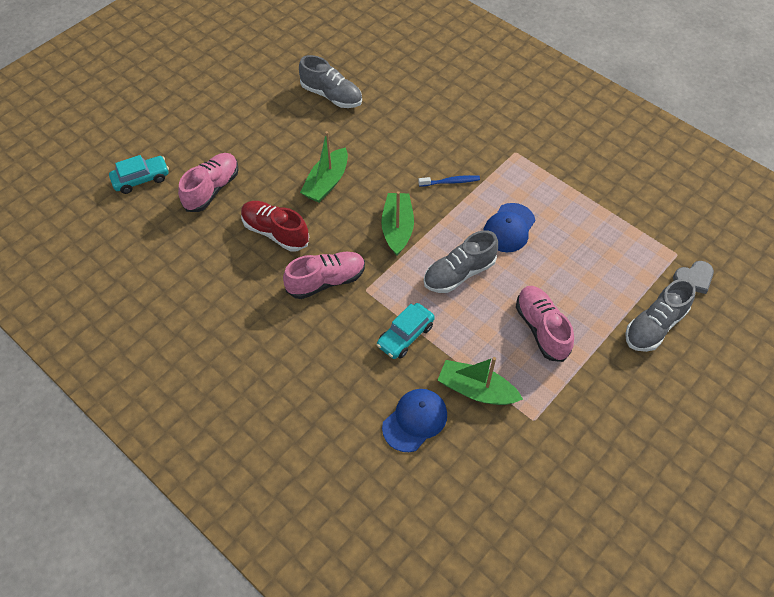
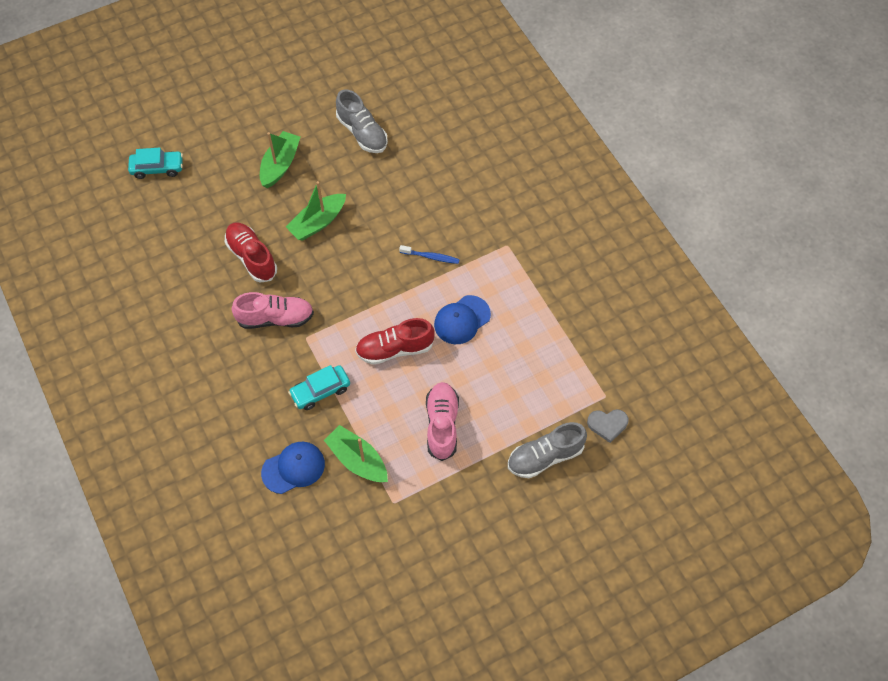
camera: 20 degrees right, 5 degrees up
(212, 189) = (214, 197): pink shoe -> none
(397, 228) = (360, 288): green boat -> green boat (280, 165)
(459, 273) = (395, 349): grey shoe -> red shoe

